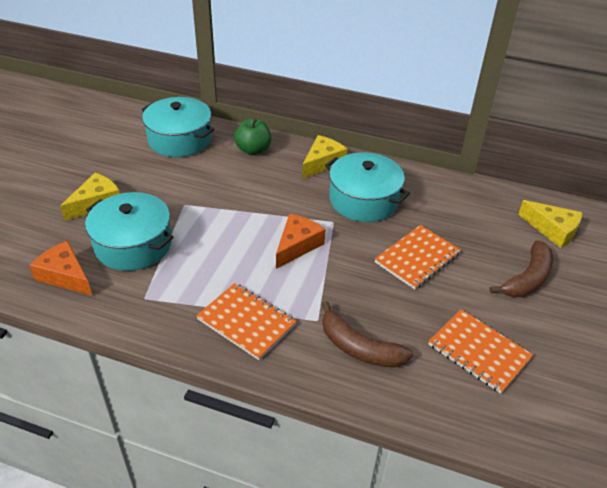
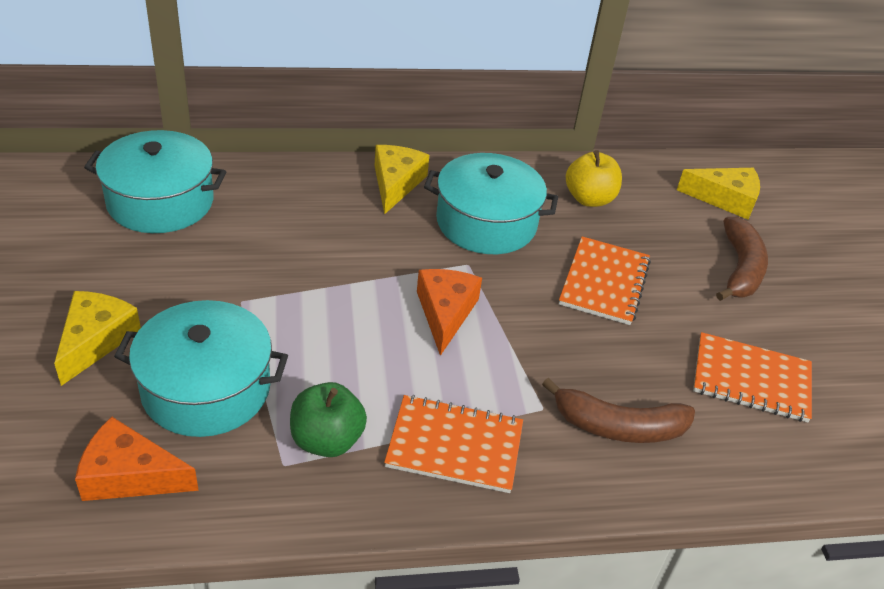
camera: 30 degrees left, 0 degrees up
(253, 150) = (285, 189): green apple -> green apple (327, 440)
(447, 204) = (589, 199): none -> yellow apple

